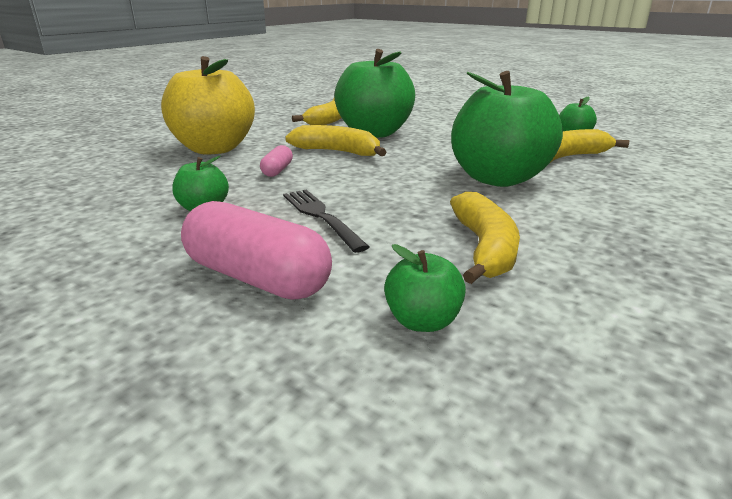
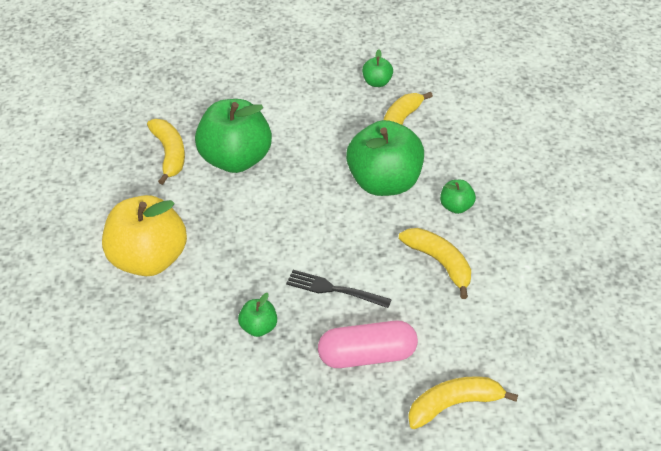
camera: 40 degrees left, 20 degrees up
(277, 170) = (241, 258): pink capsule -> none
(338, 152) = (247, 207): yellow banana -> yellow banana (454, 404)
(422, 321) = (461, 331): green apple -> green apple (456, 206)

